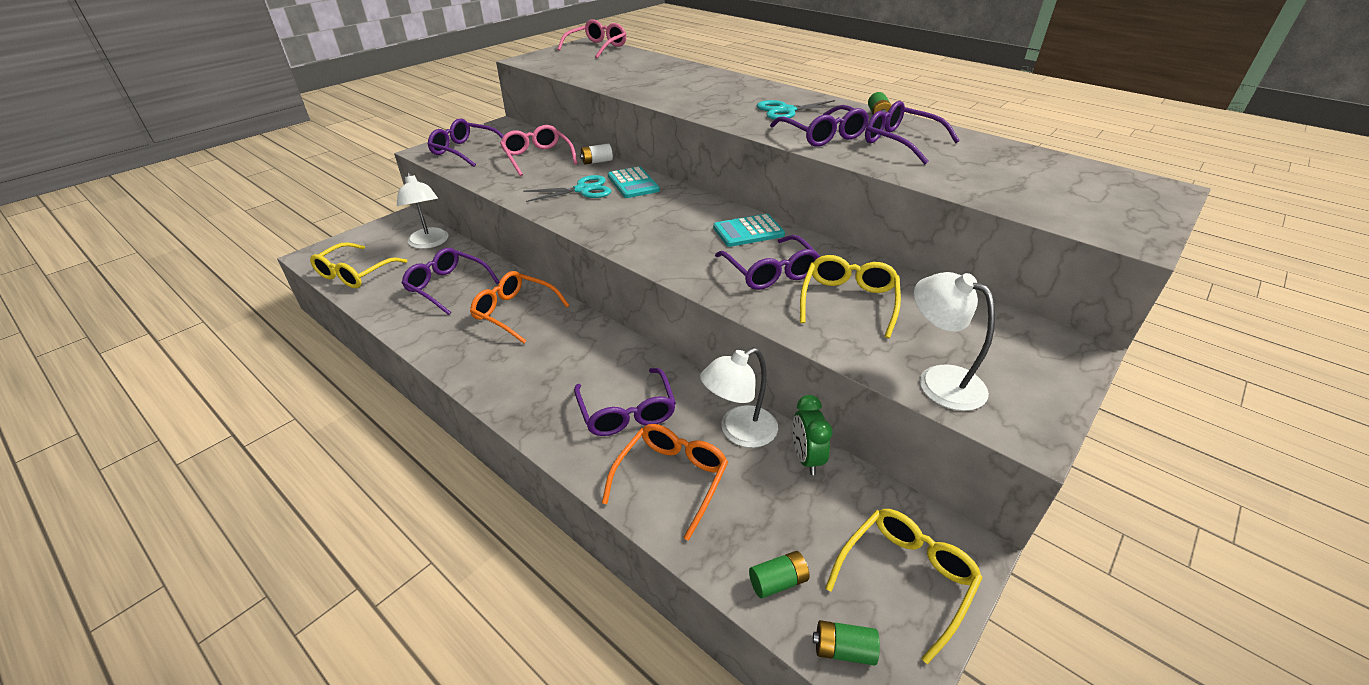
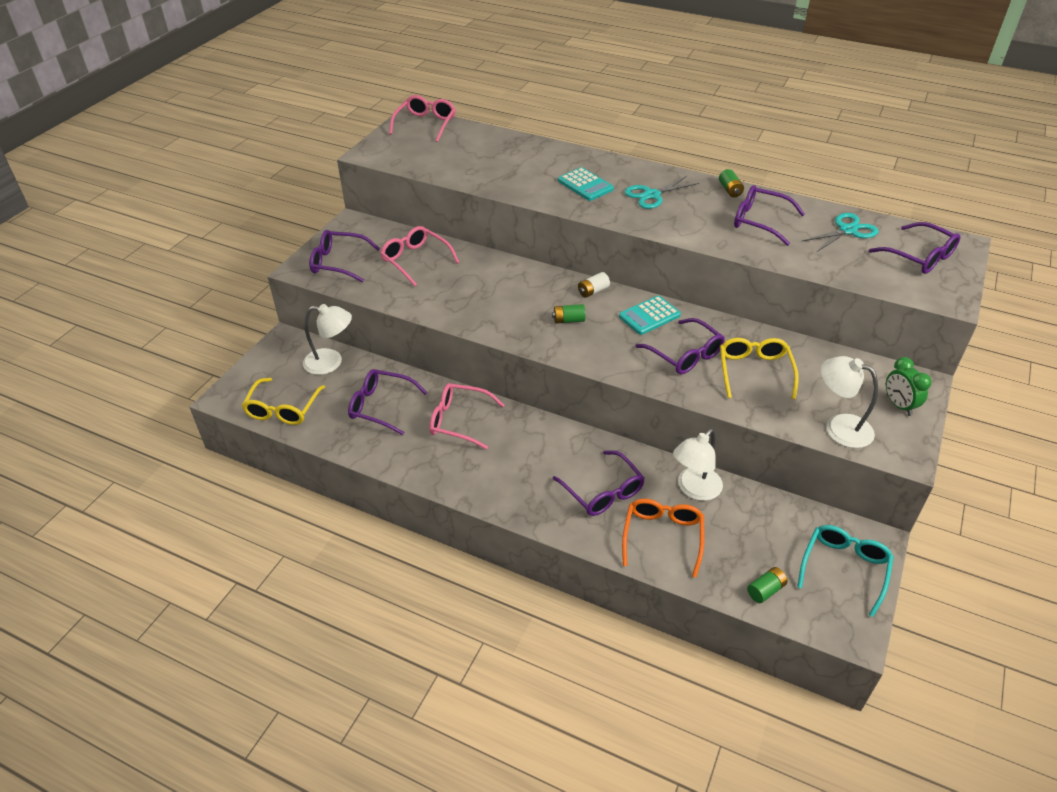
camera: 15 degrees left, 5 degrees up
(429, 243) = (331, 362): white lamp -> white lamp turned 45 degrees counterclockwise
(514, 312) = (459, 421): orange glasses -> pink glasses
(583, 190) = (483, 293): turquoise scissors -> turquoise scissors (847, 230)
(597, 162) = (475, 256): white battery -> white battery (593, 291)
(633, 183) = (524, 278): turquoise calculator -> turquoise calculator (585, 185)
(806, 458) = (750, 499): green clock -> green clock (899, 405)
(823, 135) = (696, 223): purple glasses -> purple glasses (920, 257)
(843, 649) = (821, 621): green battery -> green battery (568, 320)
(906, 578) = (844, 568): yellow glasses -> turquoise glasses

